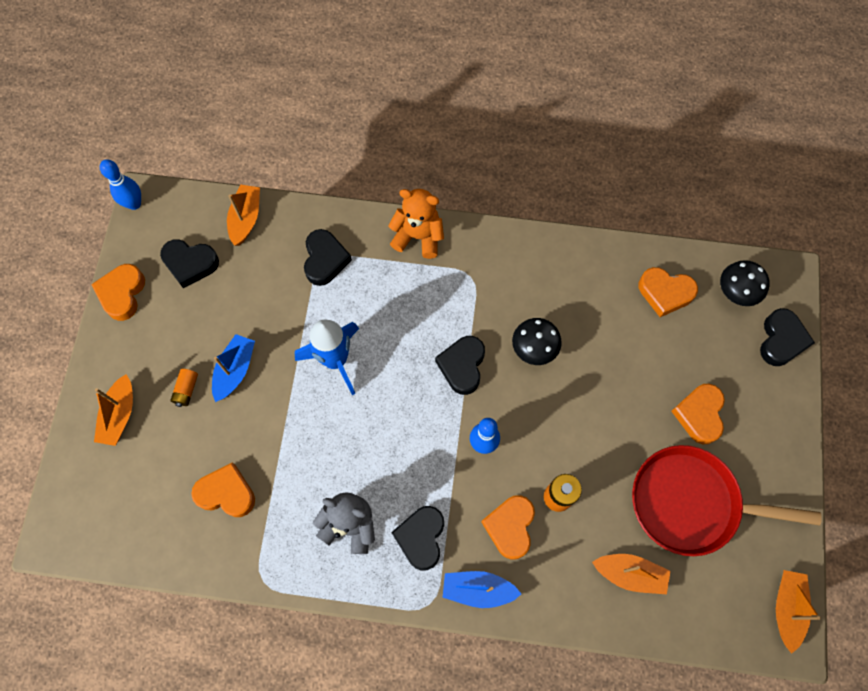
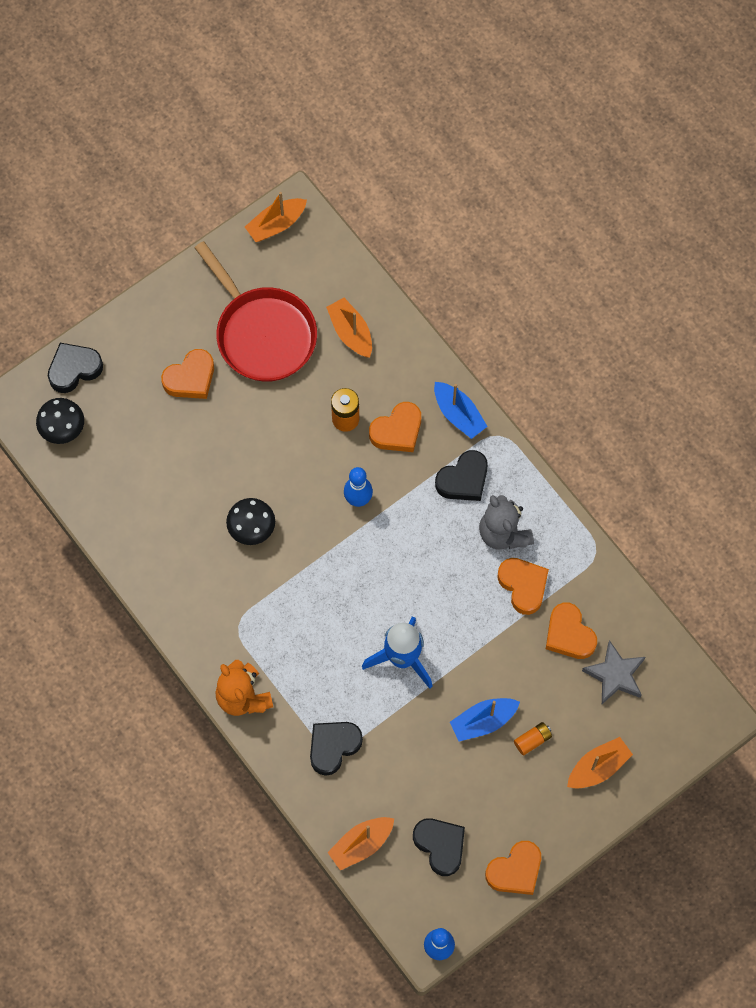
camera: 135 degrees left, 0 degrees up
(163, 495) = (615, 675): none -> grey star
(462, 366) = (315, 566): black heart -> none
(665, 293) = (113, 477): orange heart -> orange heart (523, 586)

